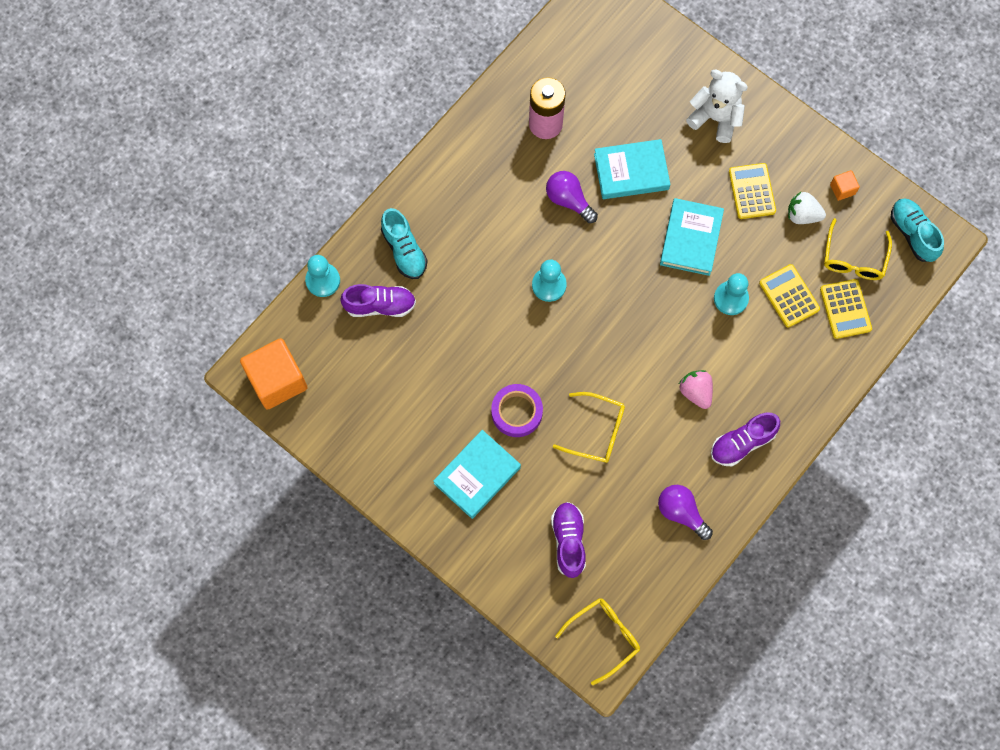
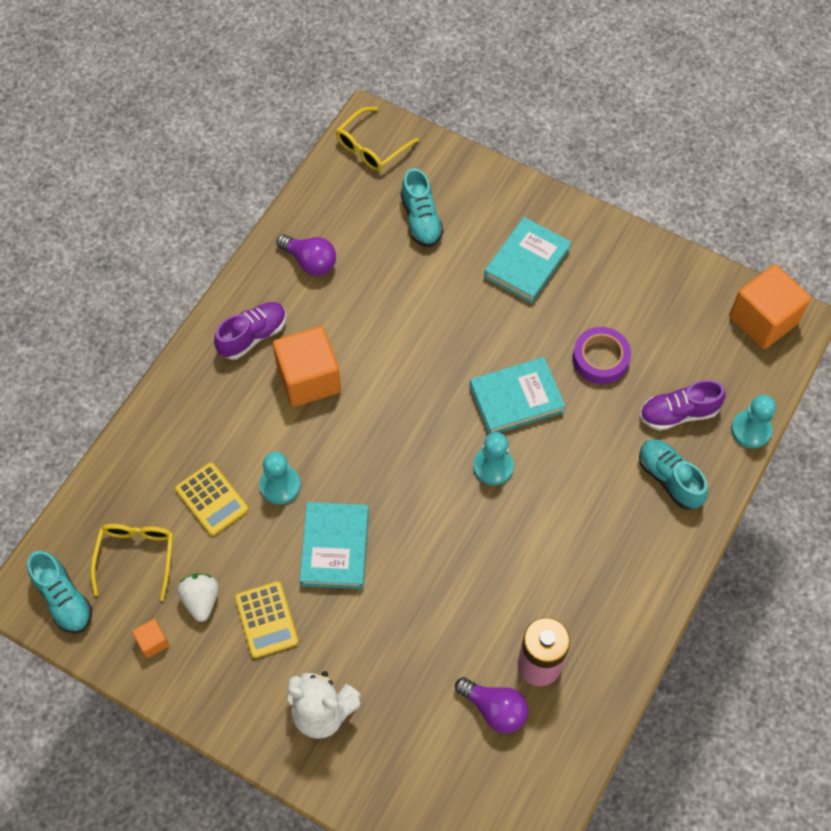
camera: 170 degrees right, 10 degrees down
(517, 412) = (499, 328): purple tape -> purple tape (600, 359)
(568, 200) = (490, 570): purple light bulb -> purple light bulb (494, 709)
(568, 541) = (421, 219): purple shoe -> turquoise shoe
(597, 431) = (410, 323): yellow glasses -> none
(631, 171) = (420, 620): turquoise book -> turquoise book (516, 399)
(696, 392) = (309, 379): pink strawberry -> orange cube
(802, 215) = (201, 600): white strawberry -> white strawberry turned 105 degrees counterclockwise
(845, 309) = (145, 495): yellow calculator -> none

